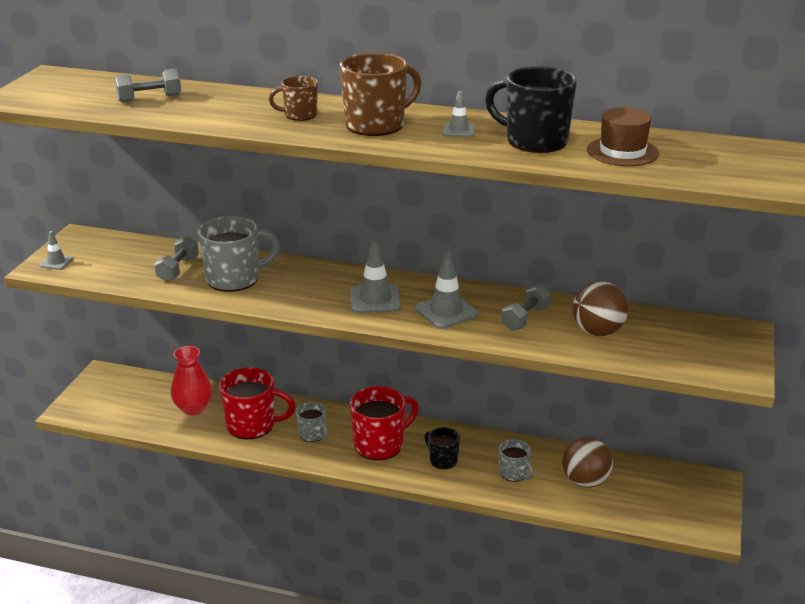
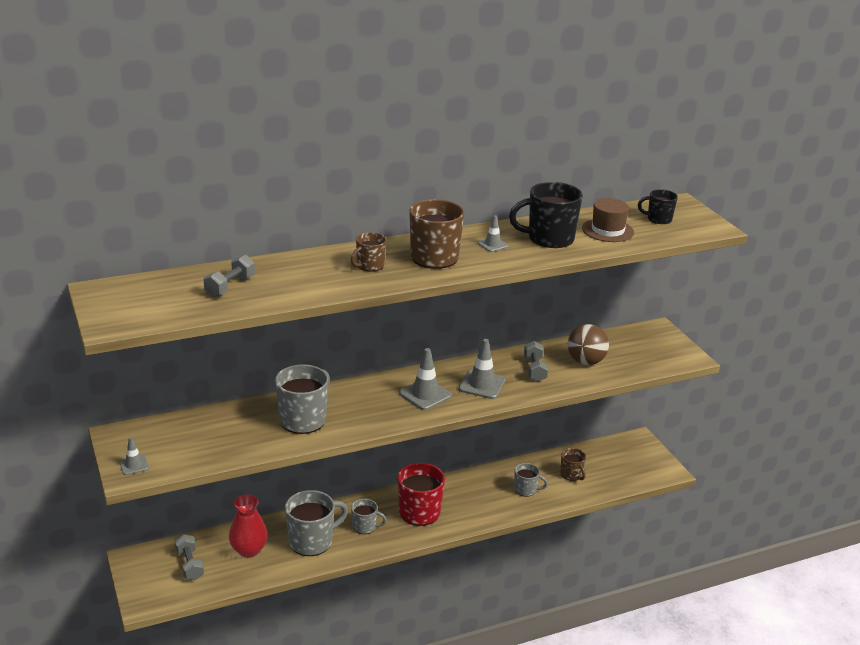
camera: 40 degrees left, 0 degrees up
(178, 269) = (248, 429): grey dumbbell -> grey dumbbell (190, 565)
(252, 425) = (312, 541): red mug -> grey mug
(442, 460) = (473, 502): black mug -> black mug (658, 219)
(585, 481) = (571, 474): brown ball -> brown mug

